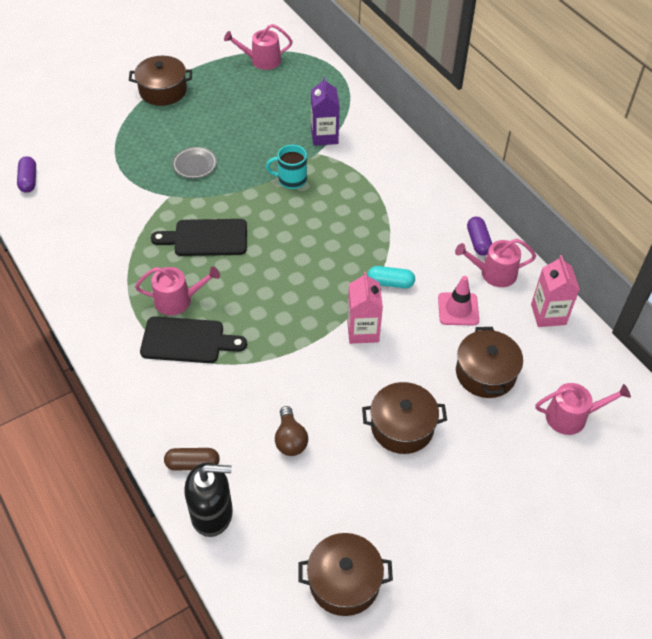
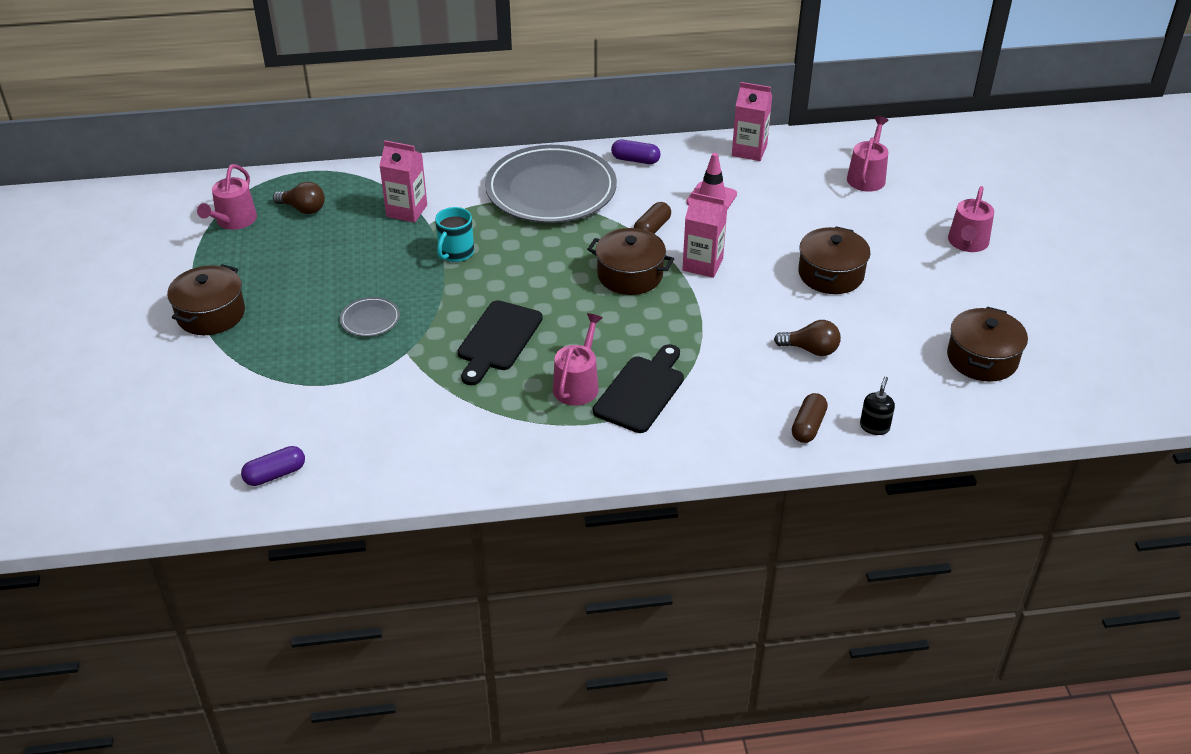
camera: 65 degrees left, 10 degrees down
(28, 180) = (275, 474): purple capsule -> purple capsule turned 45 degrees counterclockwise
(212, 514) = (874, 426): black soap dispenser -> black soap dispenser, size x0.53
(294, 86) = (303, 209): none -> brown light bulb
(324, 136) = (407, 211): purple carton -> pink carton
(390, 283) = (652, 229): turquoise capsule -> brown capsule
(402, 204) = (551, 190): none -> grey plate
(485, 373) = (795, 207): brown pot -> brown pot (630, 275)
(494, 273) = (681, 164): pink watering can -> pink watering can (967, 243)

